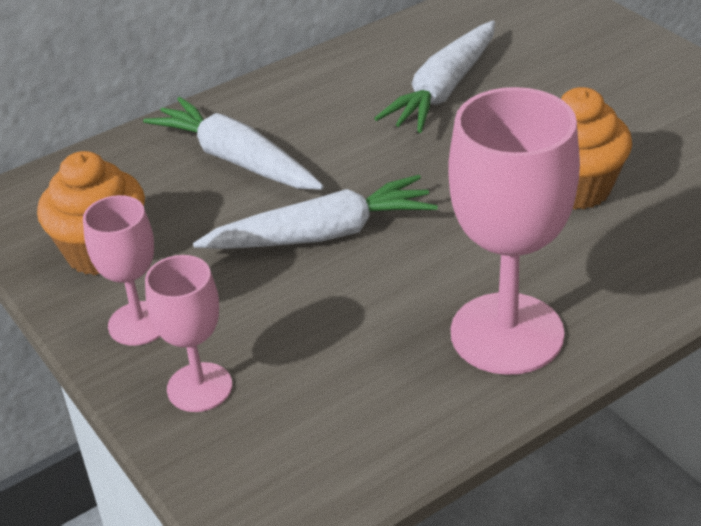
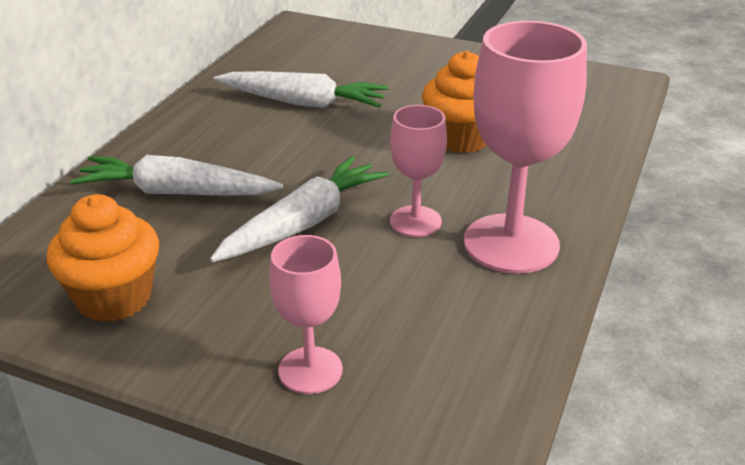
camera: 35 degrees left, 5 degrees down
(139, 323) = (205, 342): pink goblet -> pink goblet (415, 221)
(444, 90) = (303, 103): white carrot -> white carrot turned 75 degrees counterclockwise

